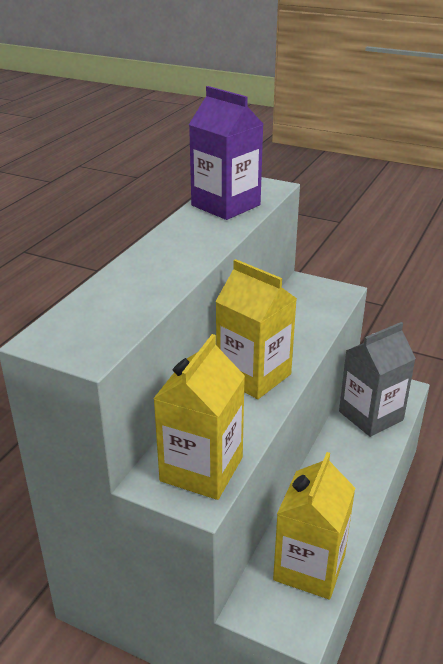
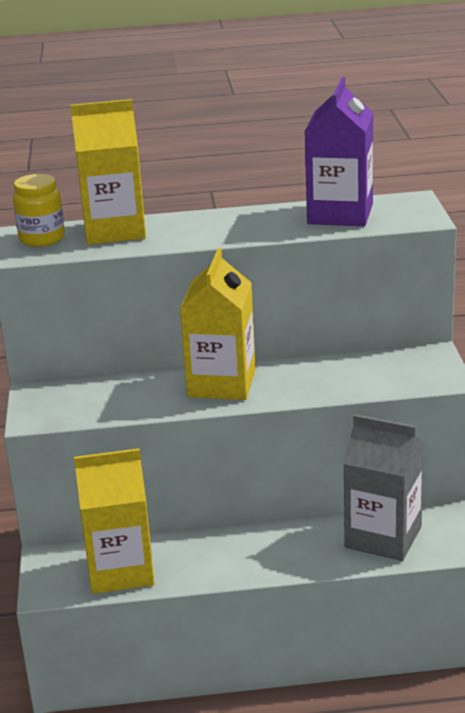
camera: 60 degrees right, 5 degrees down
(74, 333) = (42, 239): none -> yellow jar
(201, 469) = (68, 405): yellow carton -> yellow carton (114, 230)

